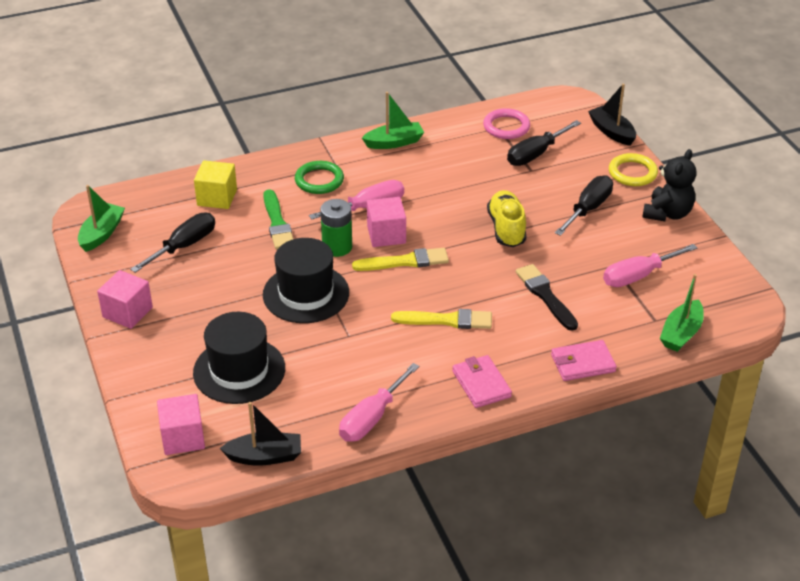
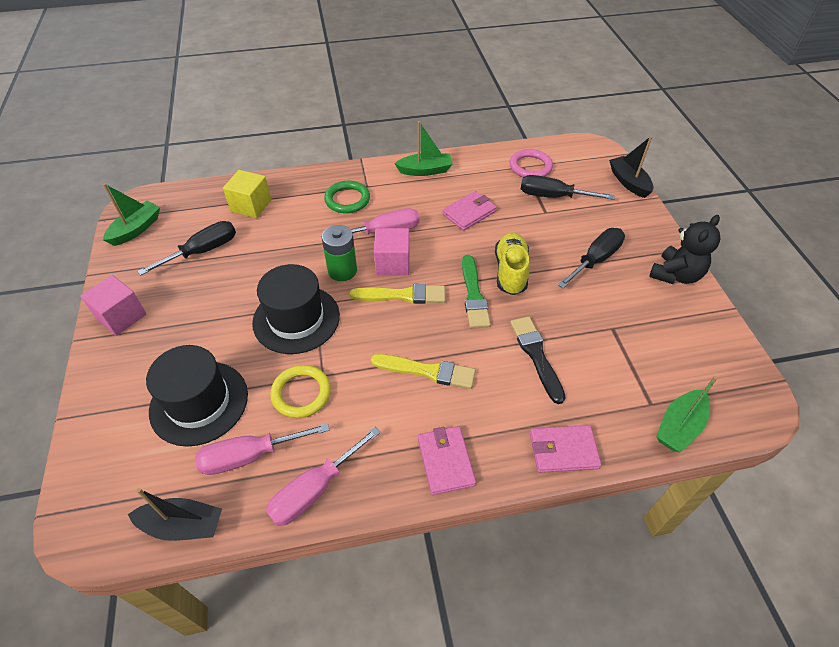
camera: 10 degrees right, 10 degrees up
(183, 437) = (108, 482): pink cube -> none
(277, 223) = (295, 238): green brush -> green brush (474, 295)
(452, 179) = (469, 213): none -> pink wallet
(535, 154) = (553, 196): black screwdriver -> black screwdriver turned 45 degrees clockwise
(632, 173) = (644, 226): yellow ring -> yellow ring (301, 393)
(638, 276) = (638, 344): pink screwdriver -> pink screwdriver (250, 456)

